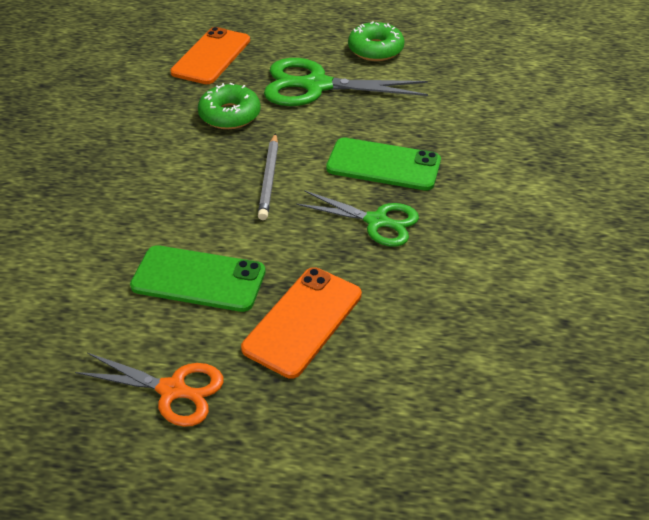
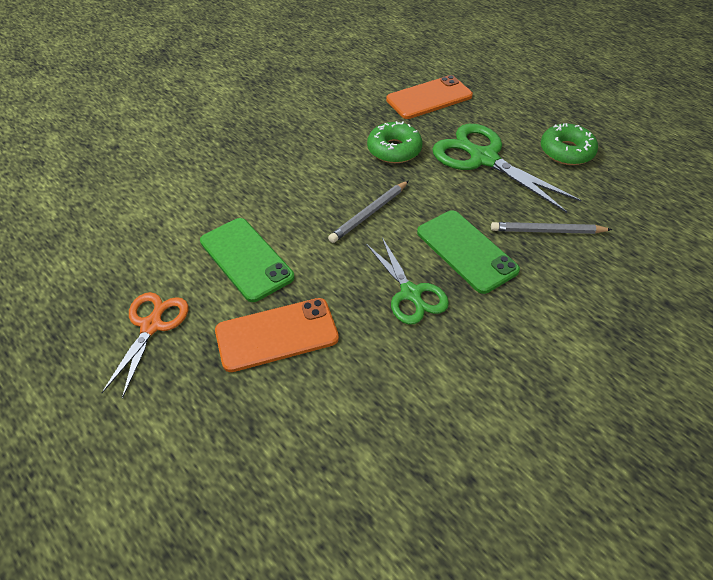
camera: 40 degrees right, 5 degrees up
(173, 390) = (152, 325): orange scissors -> orange scissors turned 135 degrees counterclockwise
(426, 117) = (547, 231): none -> grey pencil

